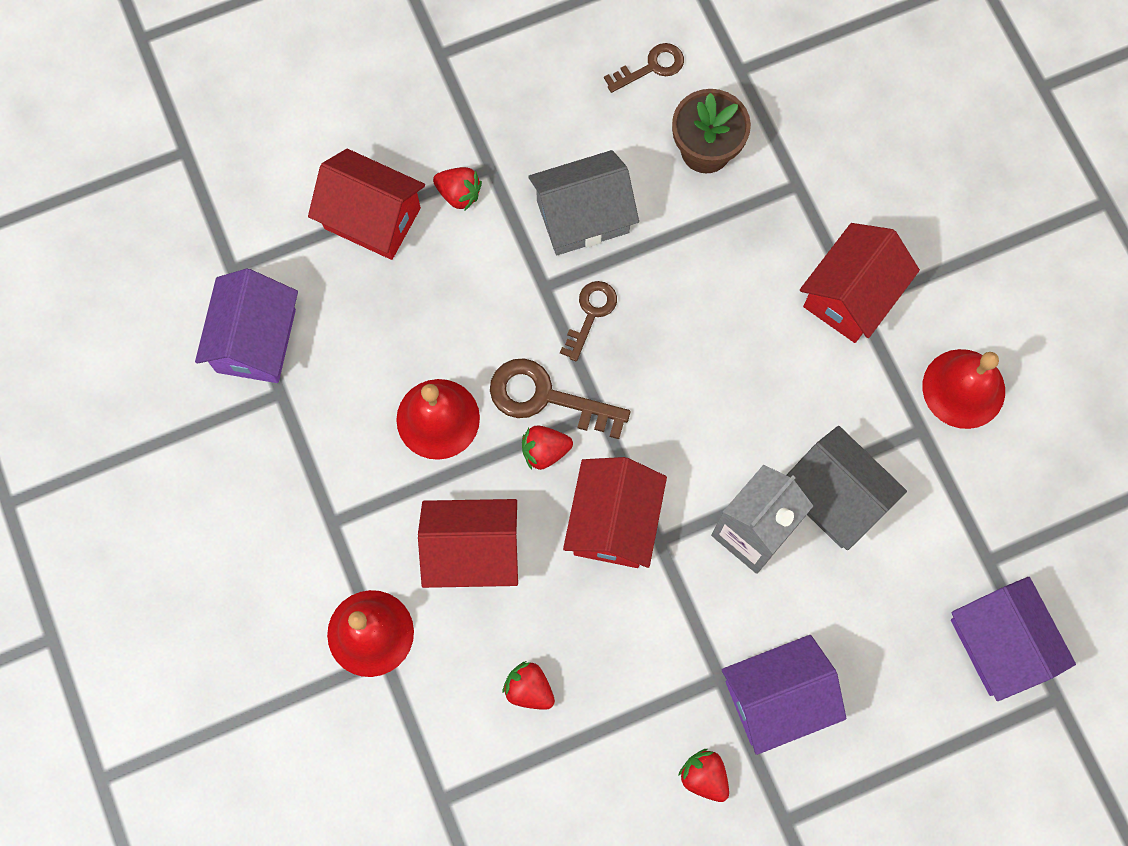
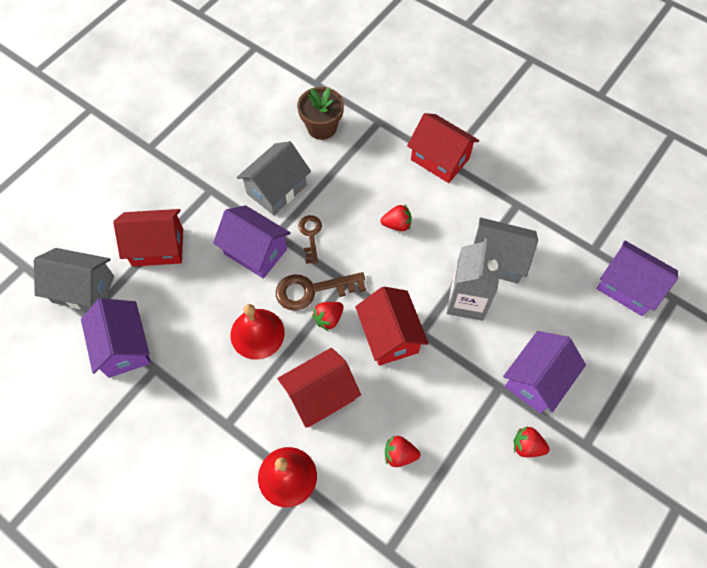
camera: 30 degrees left, 10 degrees down
(244, 228) = (83, 289): none -> grey house
(459, 194) = (201, 211): red strawberry -> red strawberry (397, 224)
(501, 297) = (255, 251): none -> purple house
(651, 67) = (269, 102): brown key -> none
(850, 295) = (440, 159): red house -> red house turned 60 degrees counterclockwise
(963, 388) = (524, 174): red bell -> none

